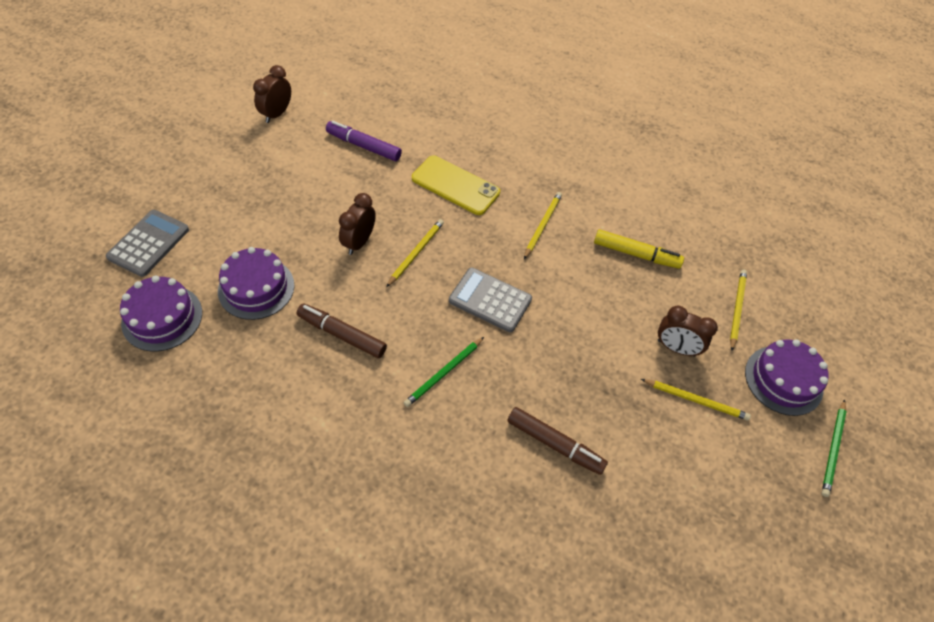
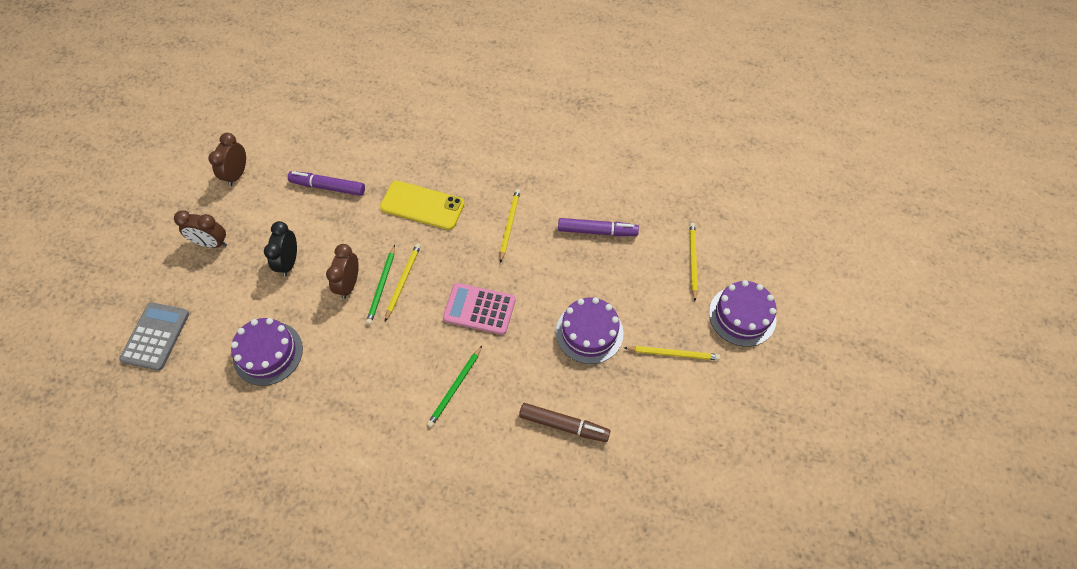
camera: 10 degrees left, 5 degrees up
(162, 317) = (191, 404): purple cake -> purple cake (589, 332)
(304, 206) = (289, 262): none -> black clock
(342, 334) = (357, 376): brown marker -> none
(490, 300) = (479, 309): grey calculator -> pink calculator
(636, 254) = (597, 231): yellow marker -> purple marker
(676, 348) = (648, 311): brown clock -> brown clock (211, 243)
(833, 449) = (791, 366): green pencil -> green pencil (382, 286)

